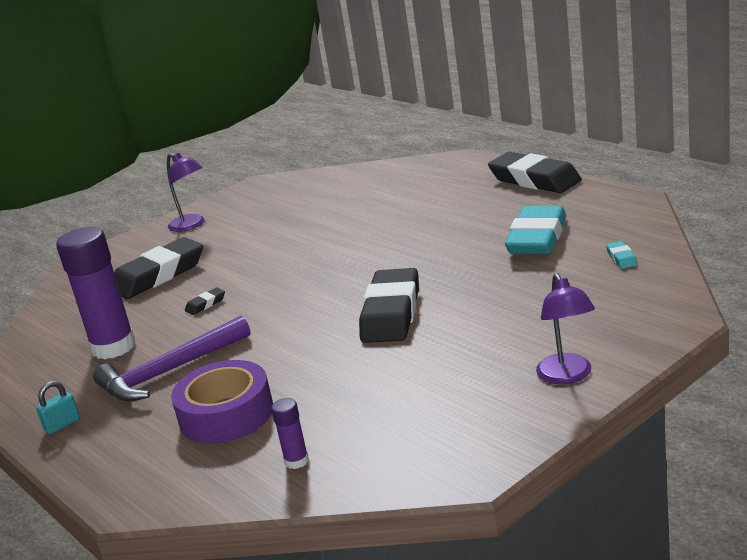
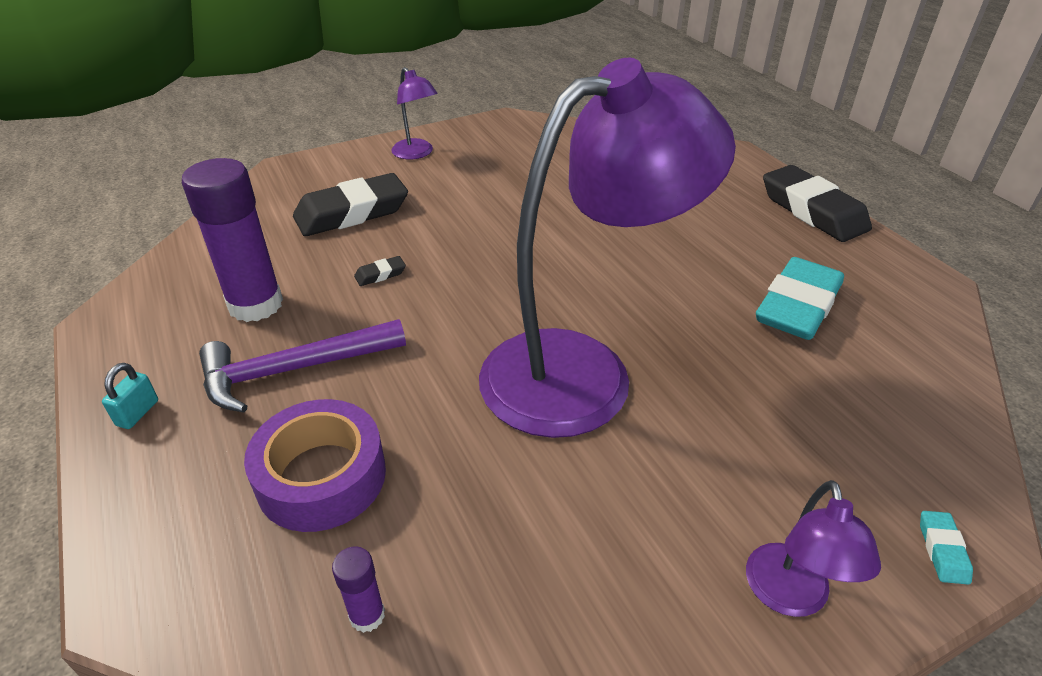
camera: 10 degrees right, 15 degrees up
(62, 425) = (137, 413): turquoise padlock -> turquoise padlock turned 45 degrees counterclockwise
(391, 313) = (583, 371): black eraser -> purple lamp
(621, 258) = (905, 382): turquoise eraser -> turquoise eraser (942, 550)

